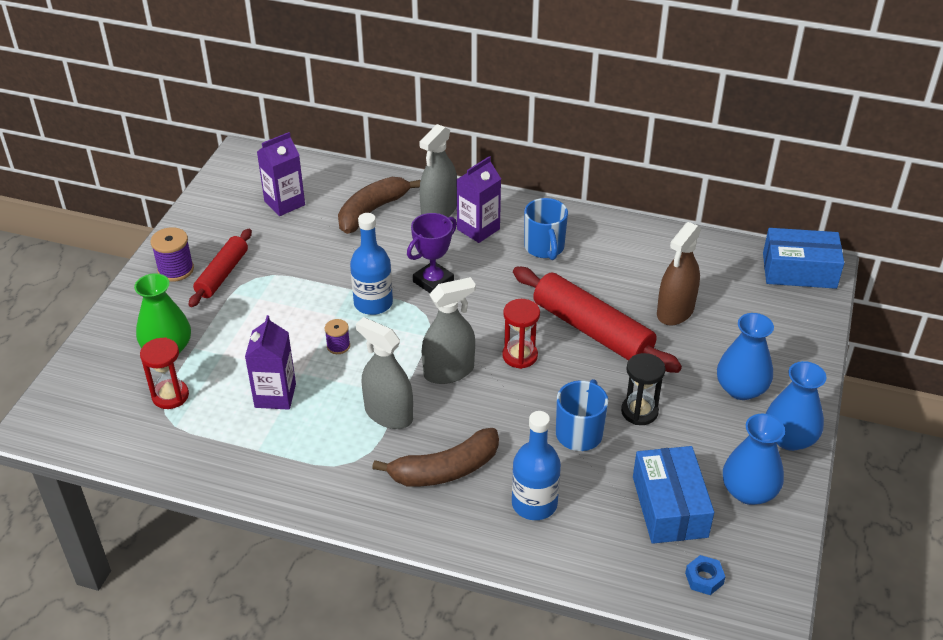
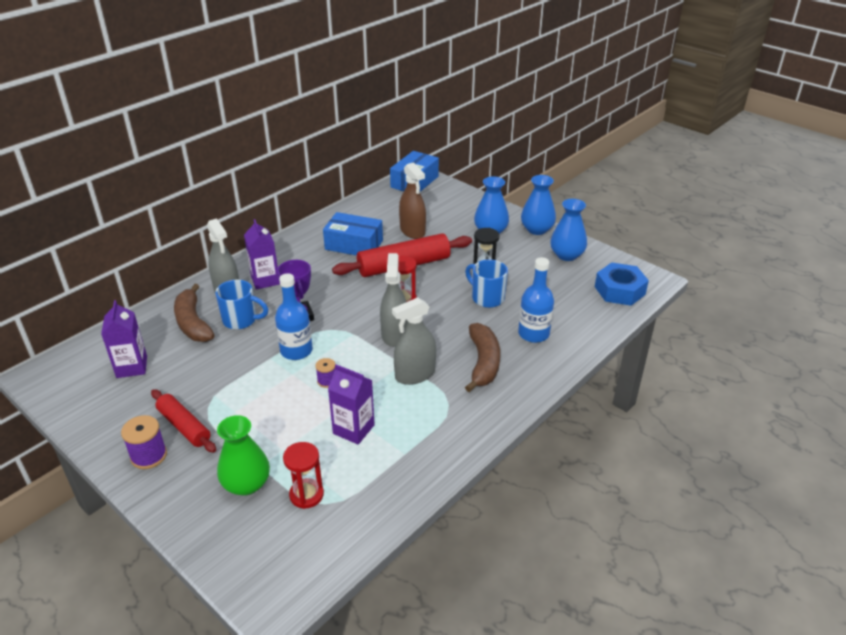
camera: 65 degrees left, 5 degrees down
(544, 248) = (312, 259): blue mug -> blue mug (241, 320)
(669, 506) = (563, 285): blue box -> blue box (354, 245)
(704, 578) = (619, 290): blue nut -> blue nut, size x2.13

